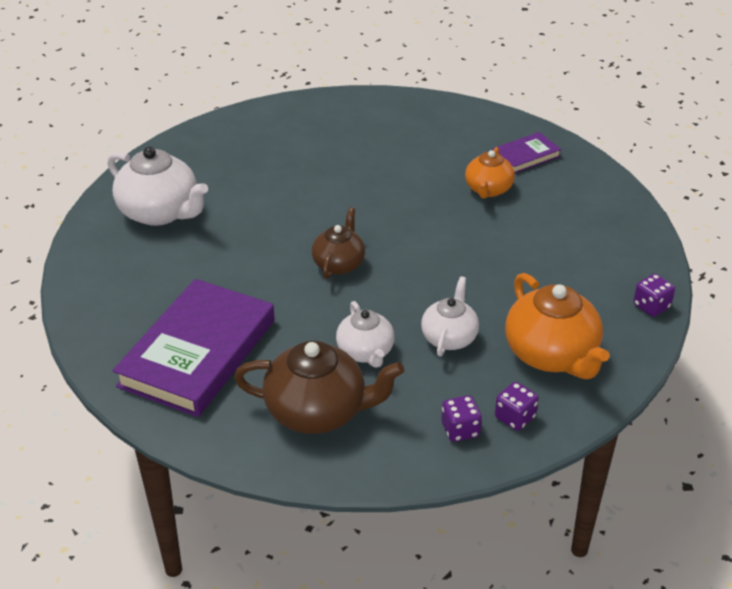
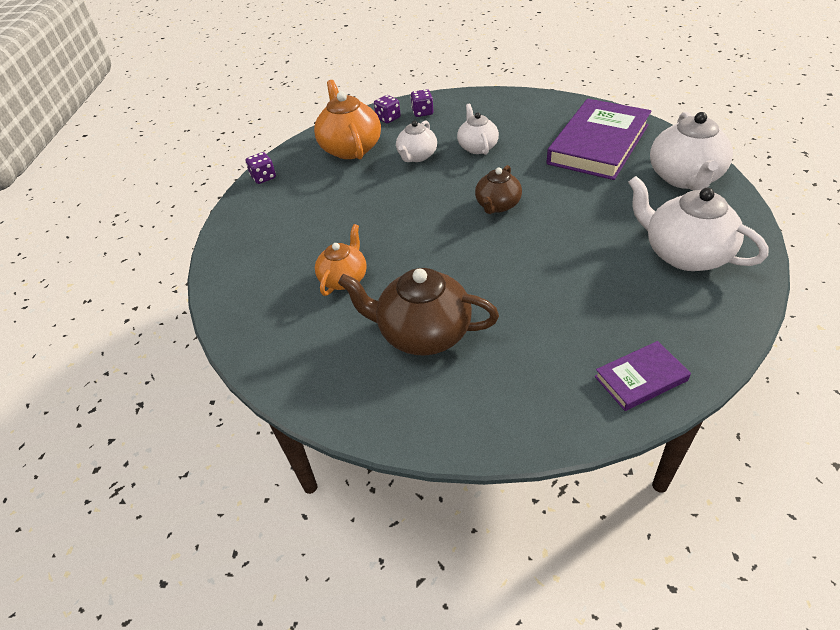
camera: 170 degrees left, 5 degrees up
(114, 297) = (684, 178): none -> white teapot
(318, 412) = (509, 118): brown teapot -> brown teapot (423, 333)
(525, 156) = (286, 322): purple book -> purple book (640, 378)

